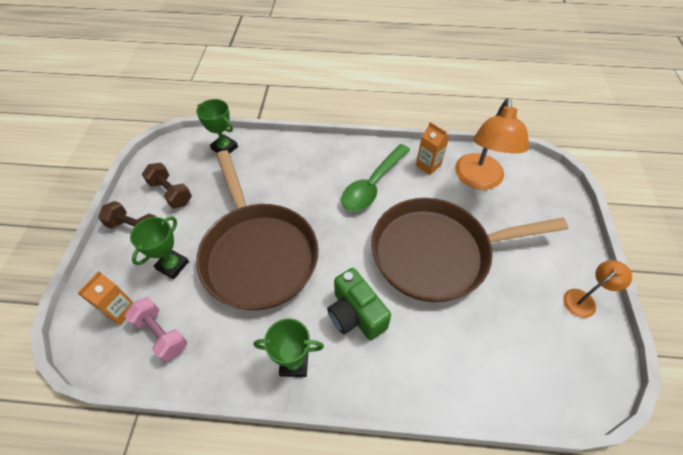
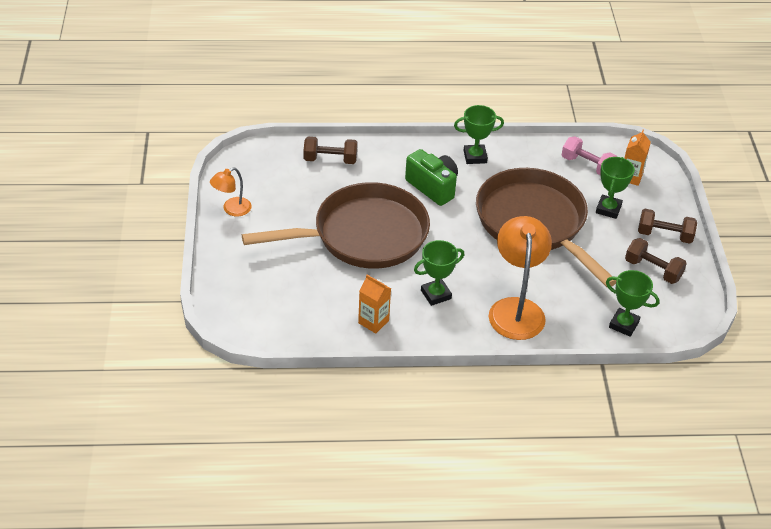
camera: 170 degrees right, 10 degrees down
(373, 184) = (436, 294): green spoon -> green trophy
(479, 180) = (314, 309): orange lamp -> orange lamp (516, 309)
(480, 374) = (330, 160): none -> brown dumbbell

